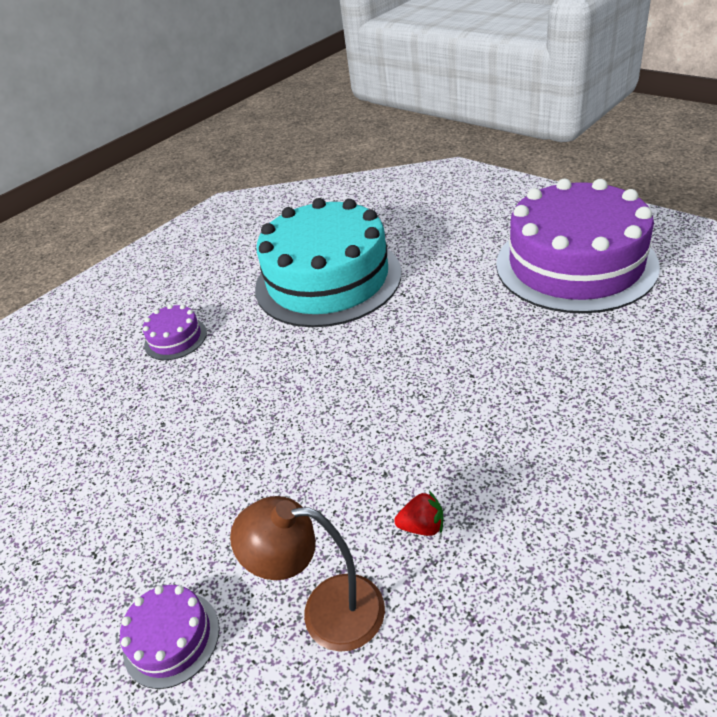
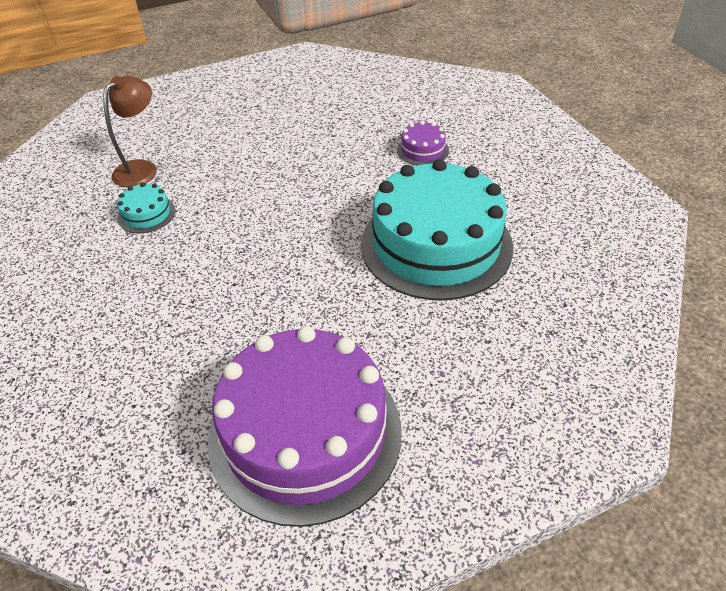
camera: 110 degrees right, 5 degrees up
(171, 638) = (182, 123): purple cake -> none
(422, 526) = (146, 214): red strawberry -> turquoise cake

